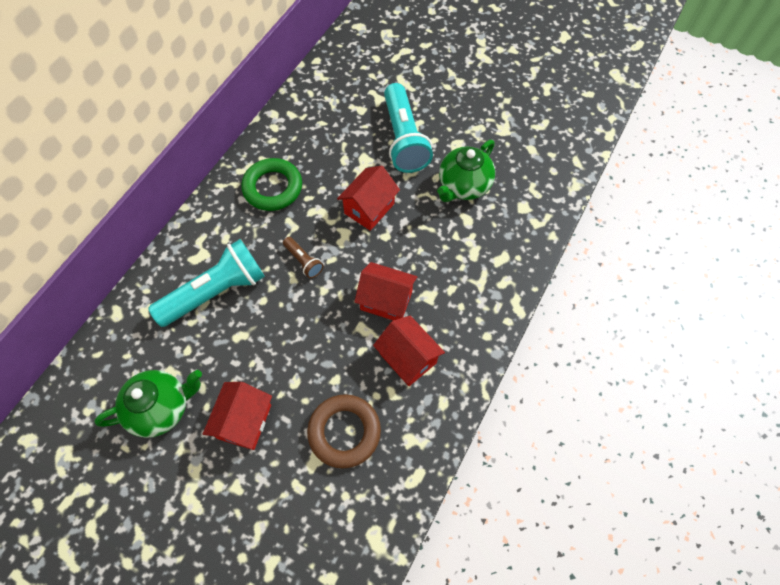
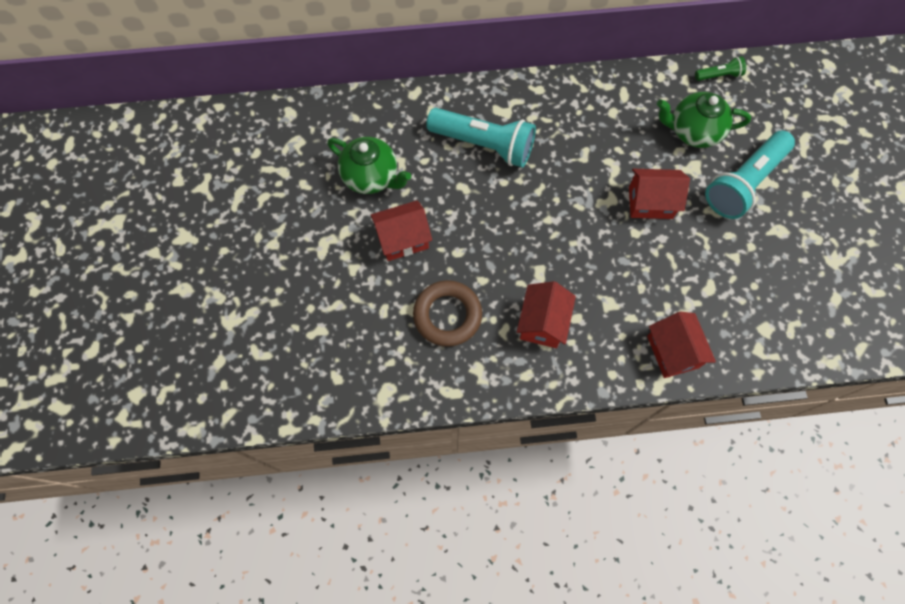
camera: 55 degrees right, 5 degrees up
(273, 188) = (604, 117): green ring -> none
(303, 261) = (560, 187): brown flashlight -> none
(307, 92) = (719, 75): none -> green flashlight
(386, 300) = (578, 273): red house -> red house (673, 352)
(463, 186) = (741, 264): green teapot -> green teapot (693, 131)

